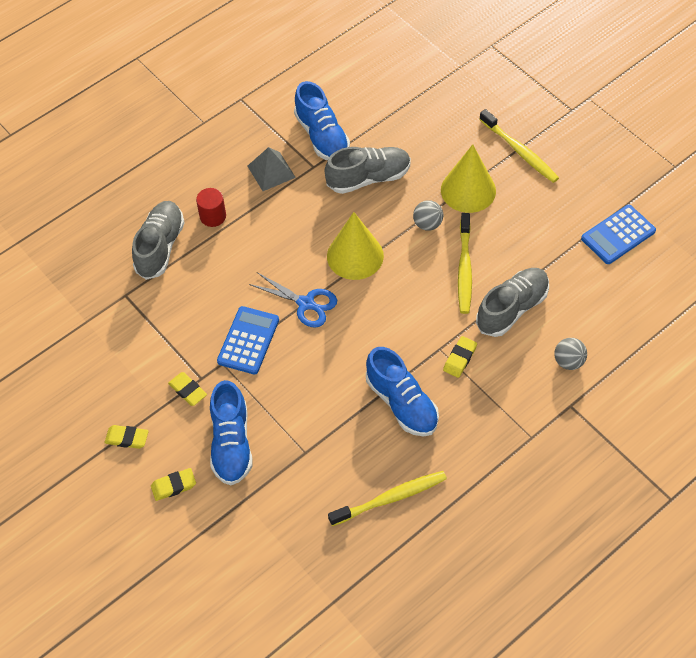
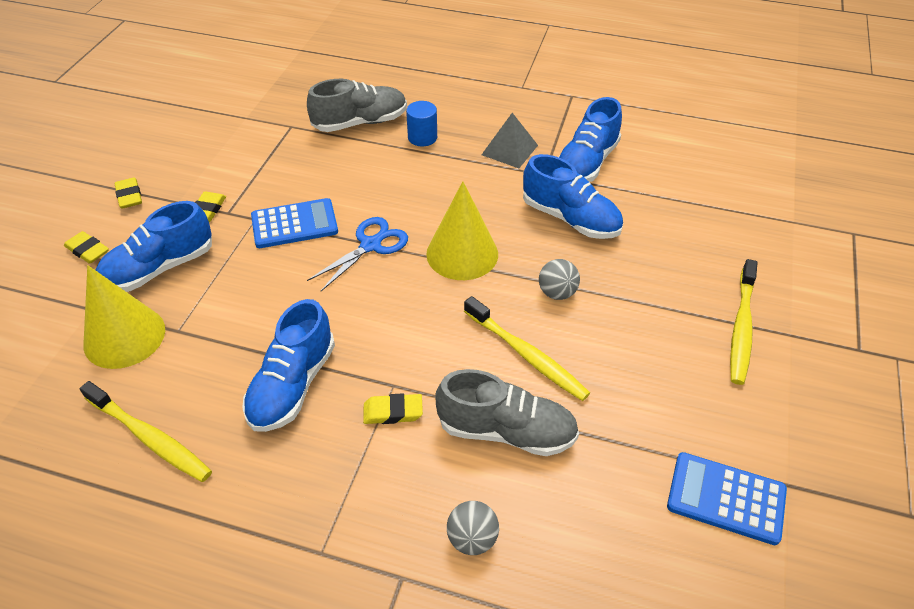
camera: 55 degrees right, 10 degrees down
(213, 216) = (422, 137): red cylinder -> blue cylinder
(306, 304) = (371, 245): blue scissors -> blue scissors turned 135 degrees counterclockwise
(368, 178) = (570, 219): grey shoe -> blue shoe
(464, 268) = (526, 354): yellow toothbrush -> yellow toothbrush turned 105 degrees counterclockwise
(468, 190) = (637, 306): yellow cone -> yellow cone (124, 336)

